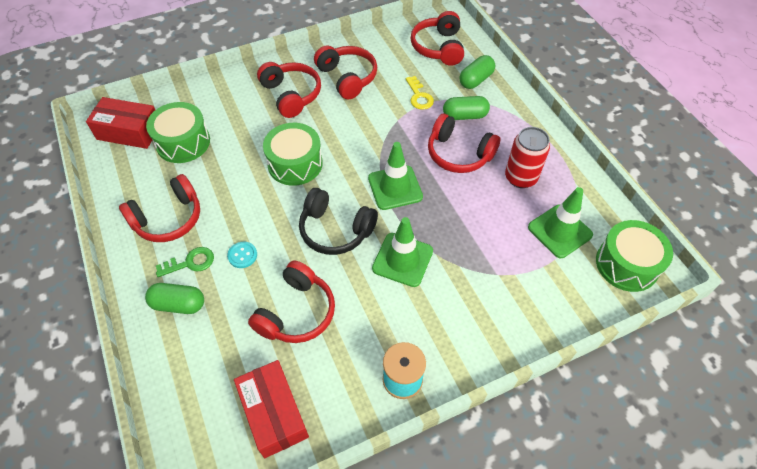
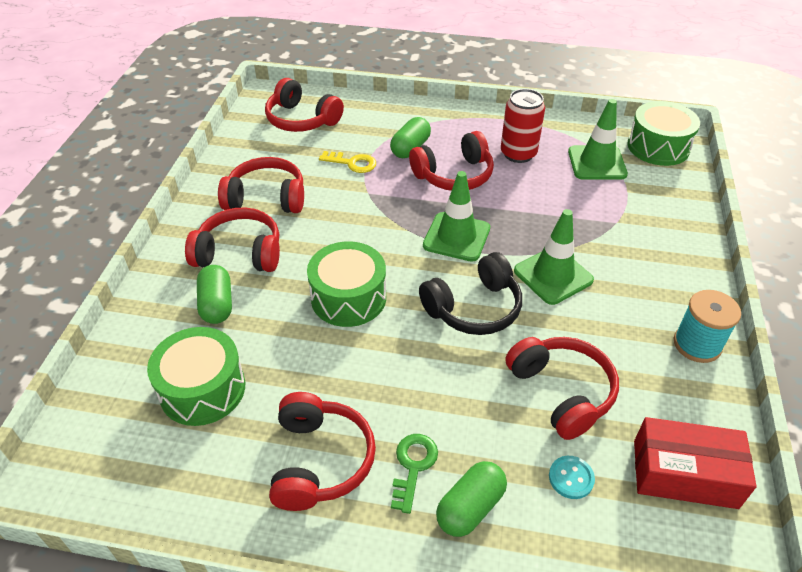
camera: 55 degrees left, 10 degrees down
(129, 132) = (115, 443): red box -> none
(242, 255) = (444, 407): turquoise button -> turquoise button (571, 478)
(476, 80) = (372, 119): green capsule -> green capsule (217, 304)

